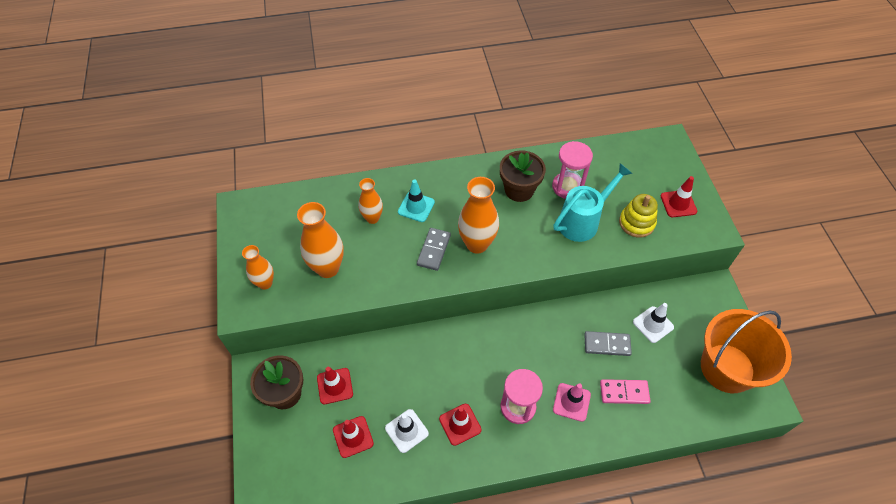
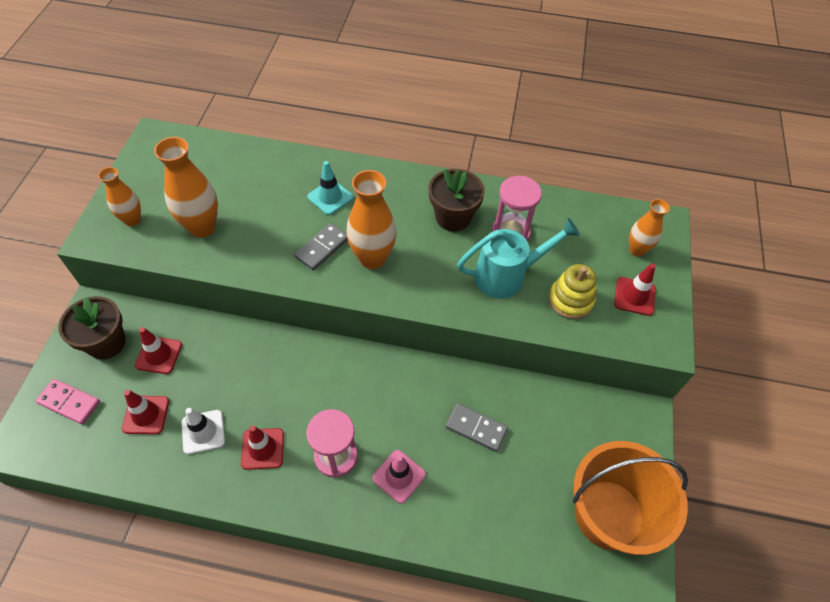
camera: 20 degrees right, 0 degrees up
(372, 218) = (278, 193): orange vase -> orange vase (637, 250)
(624, 392) = (466, 490): pink domino -> pink domino (69, 402)
(653, 324) = (543, 427): white traffic cone -> none

